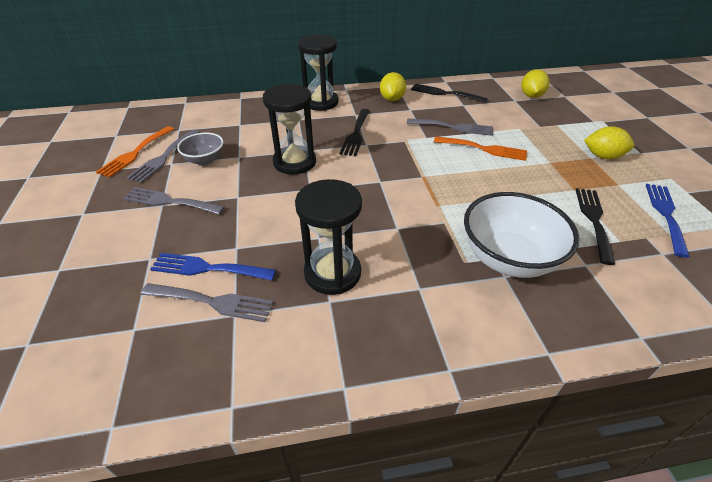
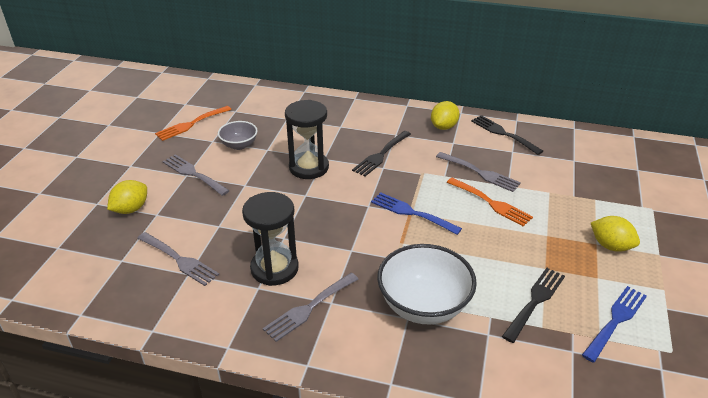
camera: 25 degrees right, 5 degrees down
(163, 157) = (209, 134): grey fork -> grey fork (309, 308)
(207, 268) = (190, 235): blue fork -> blue fork (411, 213)
(320, 102) = (372, 114): black hourglass -> none
(531, 96) = (597, 160): yellow lemon -> yellow lemon (131, 209)

